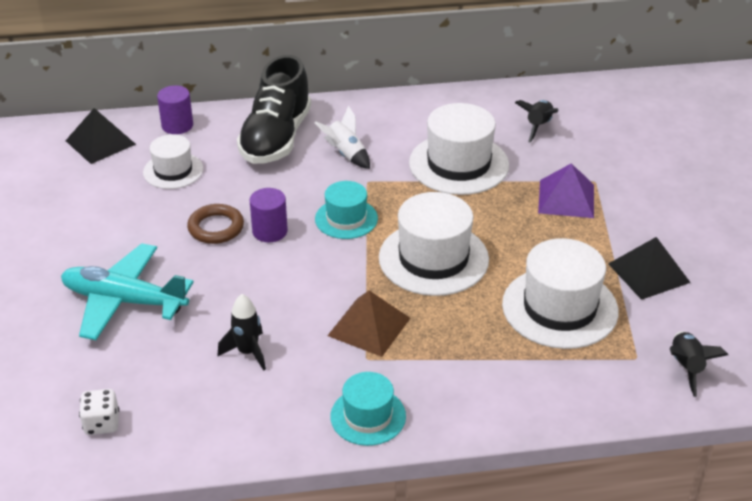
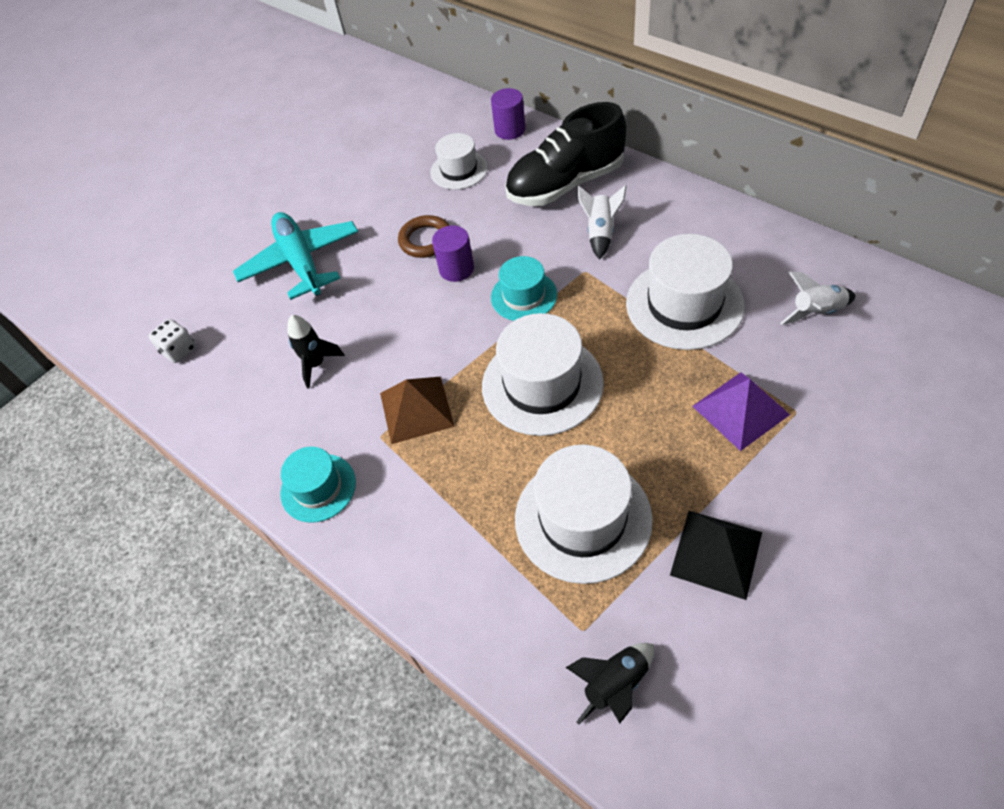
camera: 55 degrees right, 15 degrees up
(100, 142) = (443, 116): black pyramid -> none
(538, 126) = (816, 312): black rocket -> white rocket

